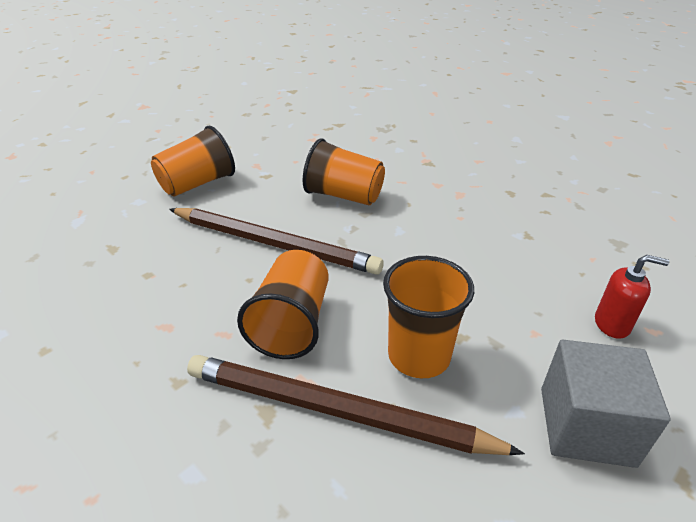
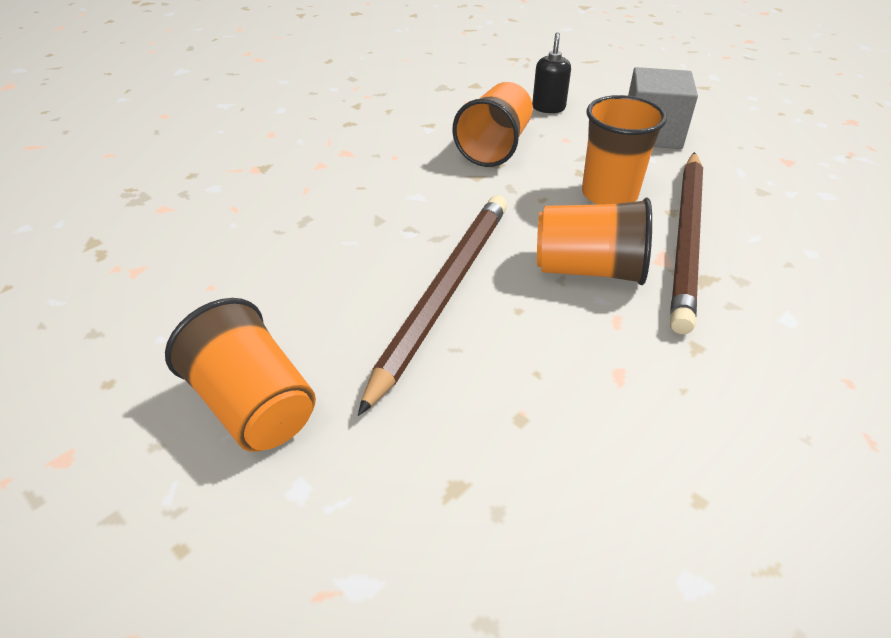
camera: 90 degrees left, 5 degrees up
(344, 196) = (332, 236): orange cup -> orange cup (495, 147)
(612, 324) = (548, 108): red soap dispenser -> black soap dispenser

